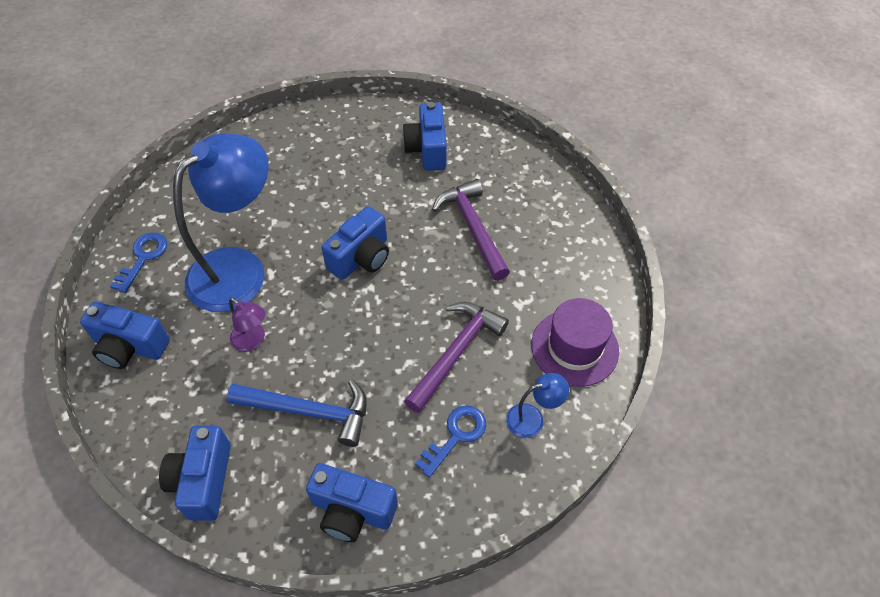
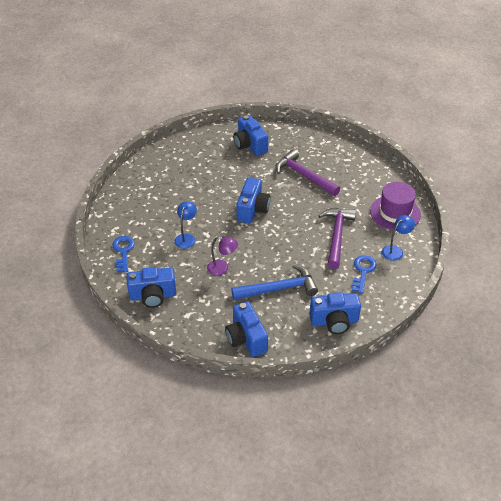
camera: 25 degrees left, 10 degrees down
(239, 268) = (186, 238): blue lamp -> blue lamp, size x0.42

